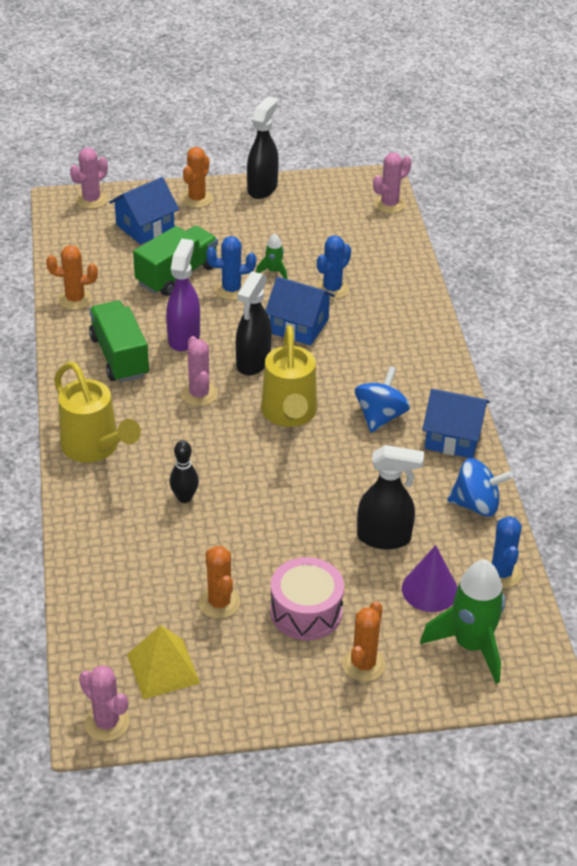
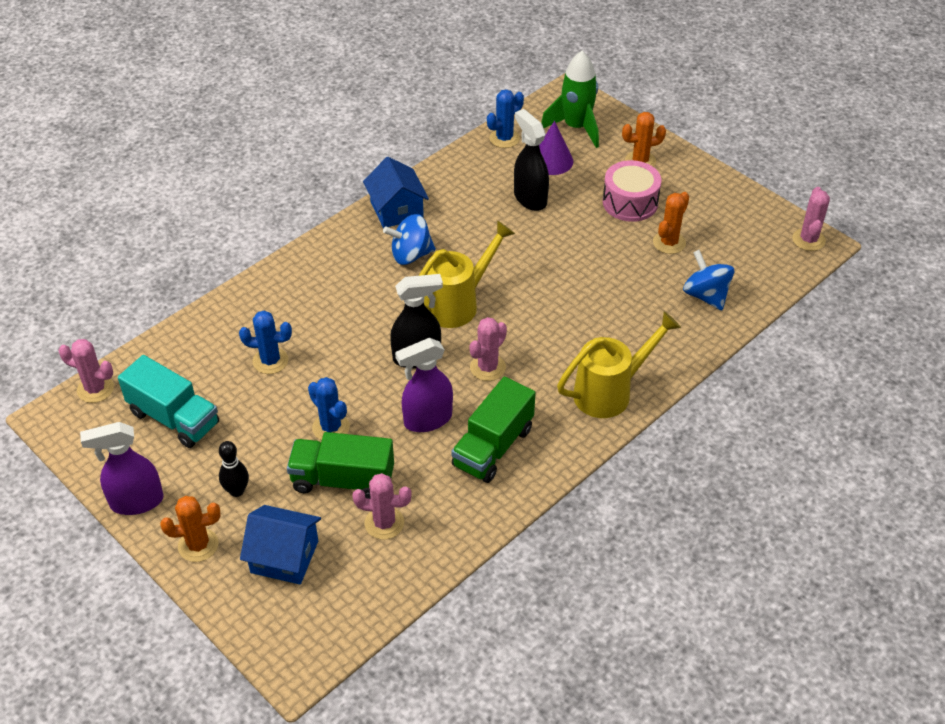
camera: 125 degrees left, 5 degrees up
(75, 299) = (447, 534): orange cactus -> none
(91, 200) = (272, 640): pink cactus -> pink cactus (384, 523)
(94, 448) = (610, 392): yellow watering can -> yellow watering can turned 45 degrees clockwise
(163, 668) = (745, 239): yellow pyramid -> none
(184, 497) = (602, 311): black bowling pin -> black bowling pin (237, 491)
(262, 188) = (136, 502): black spray bottle -> purple spray bottle
(274, 272) = (277, 413): green rocket -> none
(299, 326) = (343, 355): blue house -> none
(322, 227) = (174, 418): none -> turquoise truck
(476, 505) = (454, 172): blue spinning top -> blue spinning top (706, 295)

